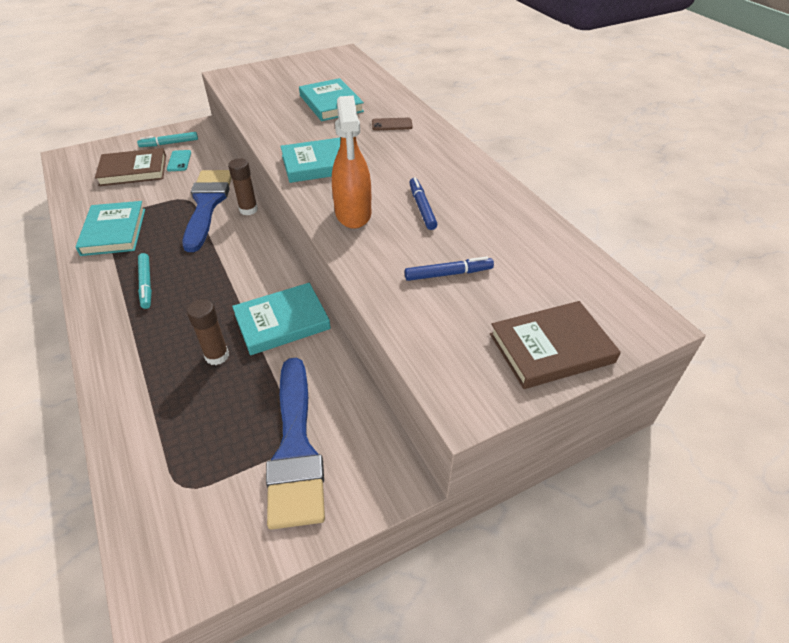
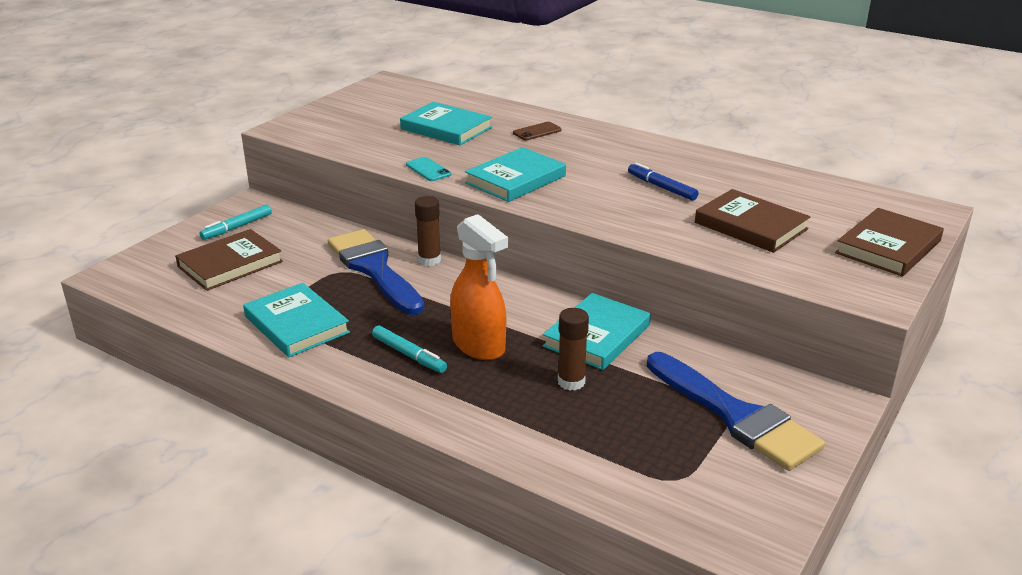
camera: 30 degrees left, 15 degrees down
(179, 161) = (277, 240): turquoise phone -> turquoise phone (428, 169)
(353, 214) = (607, 208): orange spray bottle -> orange spray bottle (479, 345)
(448, 274) = (750, 226): blue marker -> brown book

